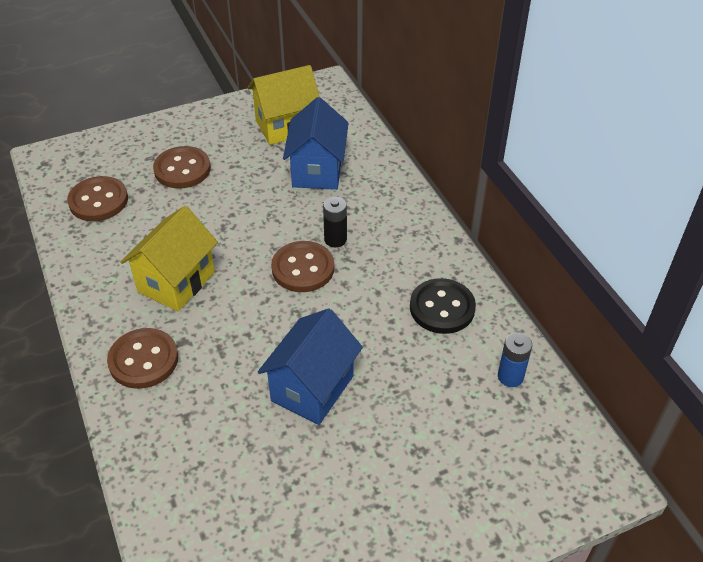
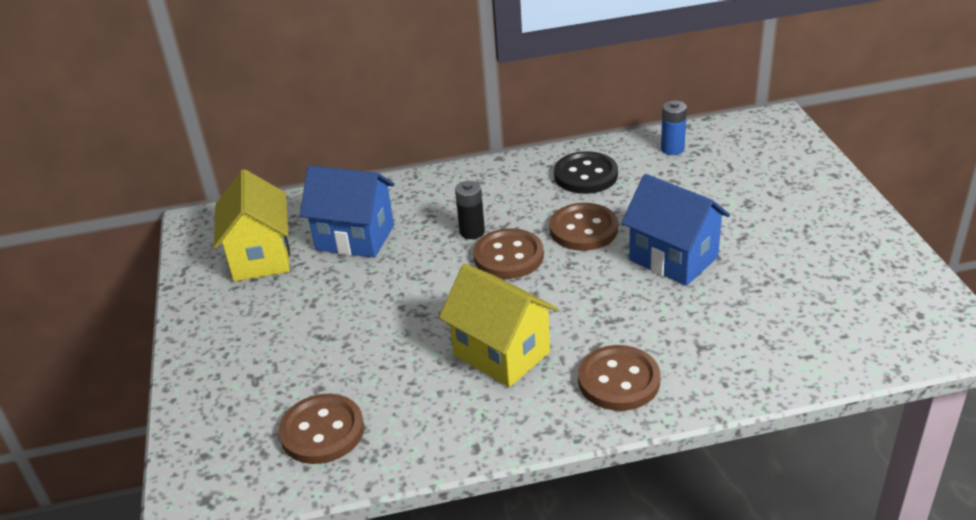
camera: 75 degrees left, 10 degrees down
(182, 169) = (296, 348): brown button -> brown button (583, 229)

